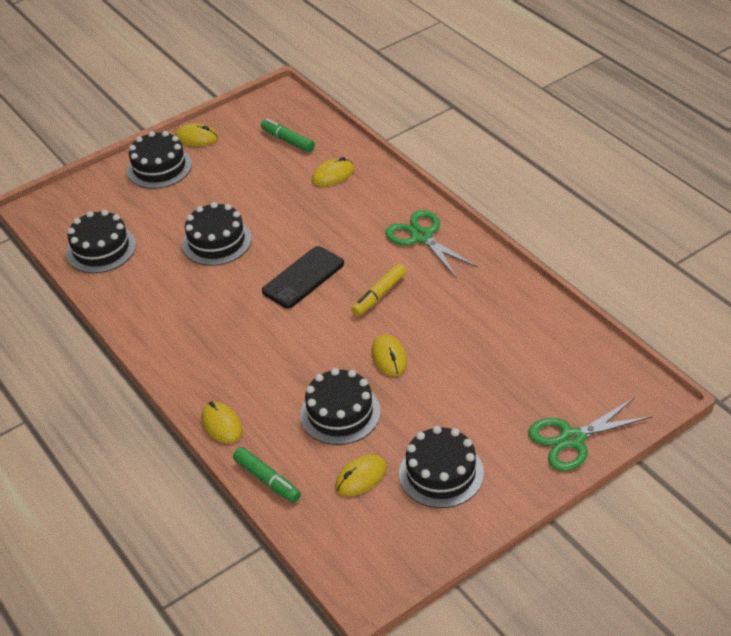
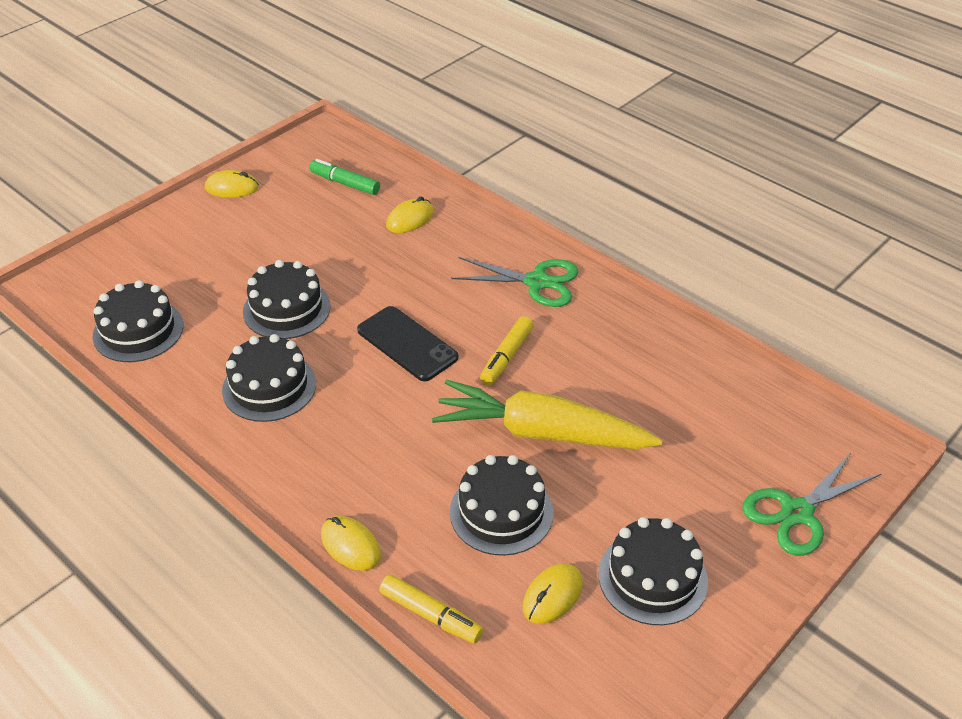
camera: 15 degrees left, 0 degrees up
(159, 167) = (193, 225): black cake -> black cake (269, 386)
(267, 480) = (431, 615): green marker -> yellow marker
(303, 278) = (407, 344): black phone -> black phone turned 75 degrees counterclockwise
(389, 357) = (542, 433): yellow mouse -> yellow carrot
(422, 236) = (537, 282): green scissors -> green scissors turned 150 degrees clockwise

